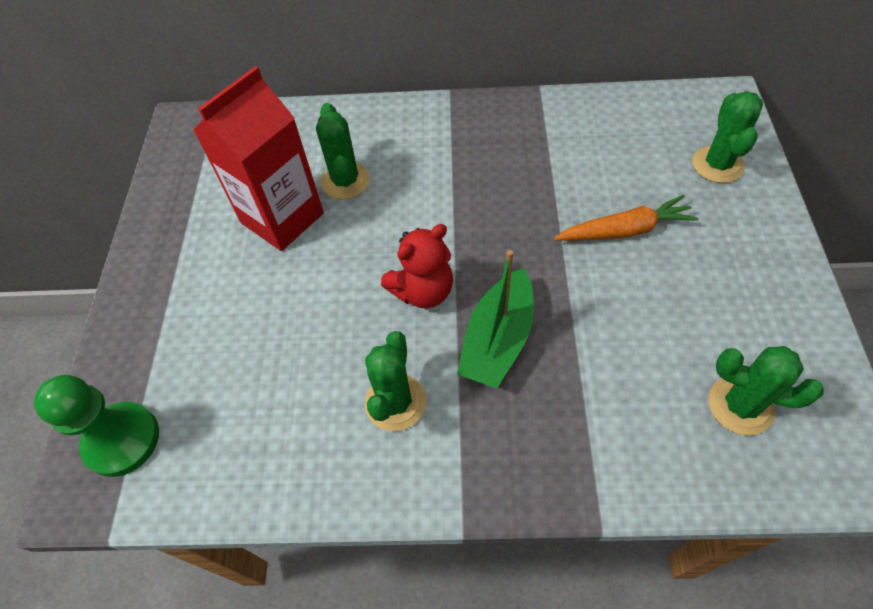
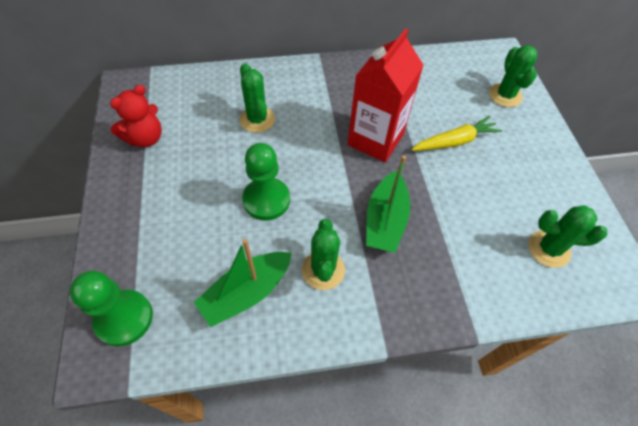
camera: 15 degrees left, 0 degrees up
(282, 218) = (216, 148): red carton -> red carton (375, 140)
(285, 423) = (246, 293): none -> green boat
(336, 296) = (266, 200): none -> green pawn
(423, 291) = (327, 192): red teddy bear -> red teddy bear (145, 138)
(625, 230) = (455, 141): orange carrot -> yellow carrot

